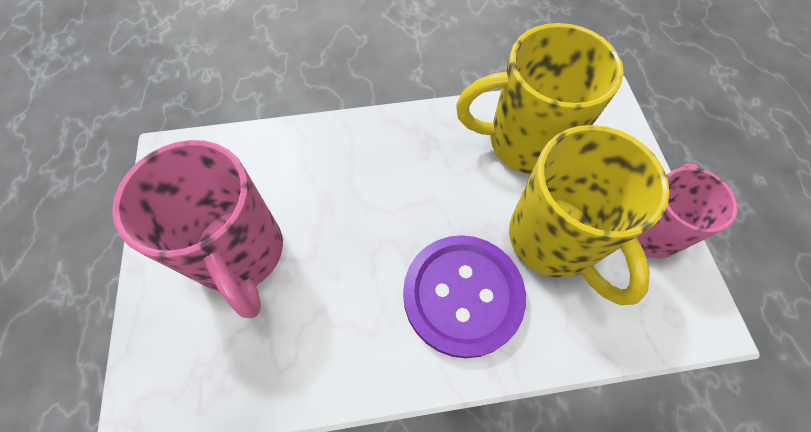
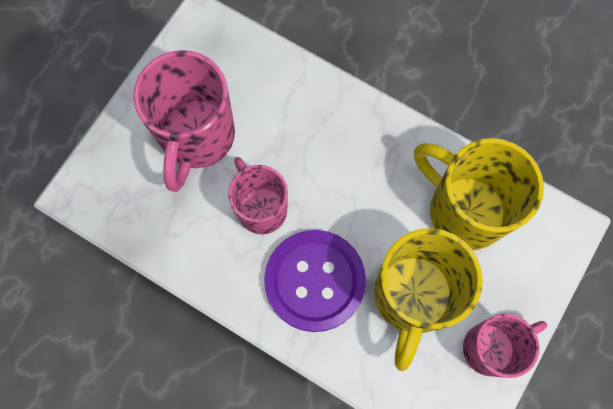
camera: 40 degrees right, 10 degrees up
(357, 270) = (261, 208): none -> pink mug

